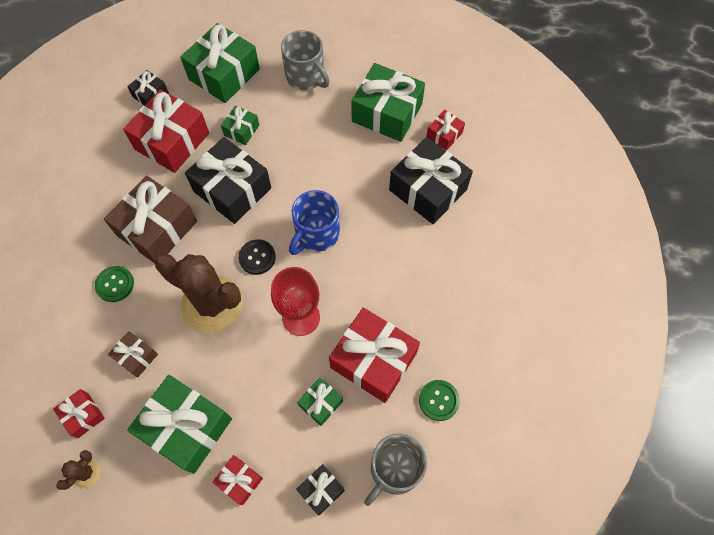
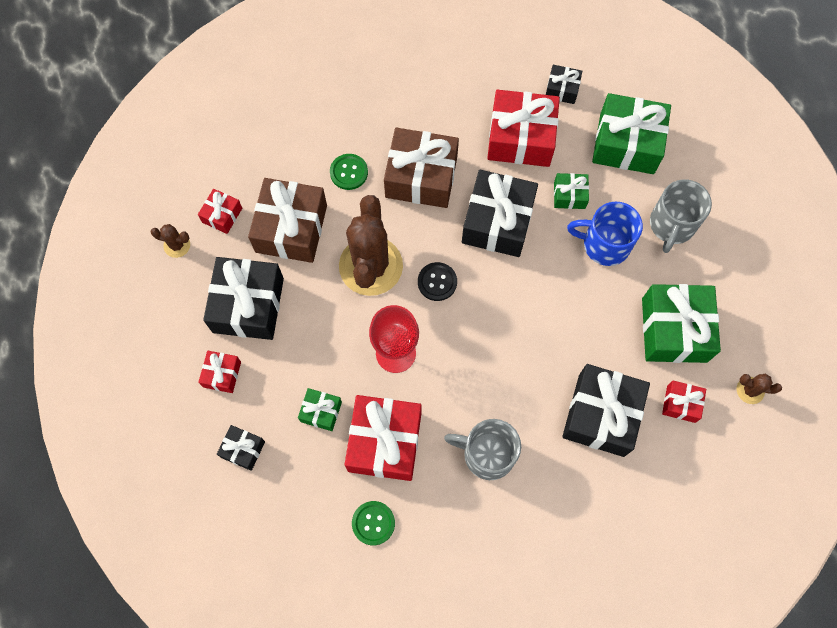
camera: 65 degrees right, 5 degrees up
(136, 356) = (291, 228): brown gift -> brown gift, size x2.03
(186, 427) = (248, 305): green gift -> black gift
(316, 234) = (490, 325): blue mug -> blue mug (604, 244)
(394, 469) = (289, 508): grey mug -> grey mug (487, 454)
(455, 89) = (750, 390): none -> brown cactus

